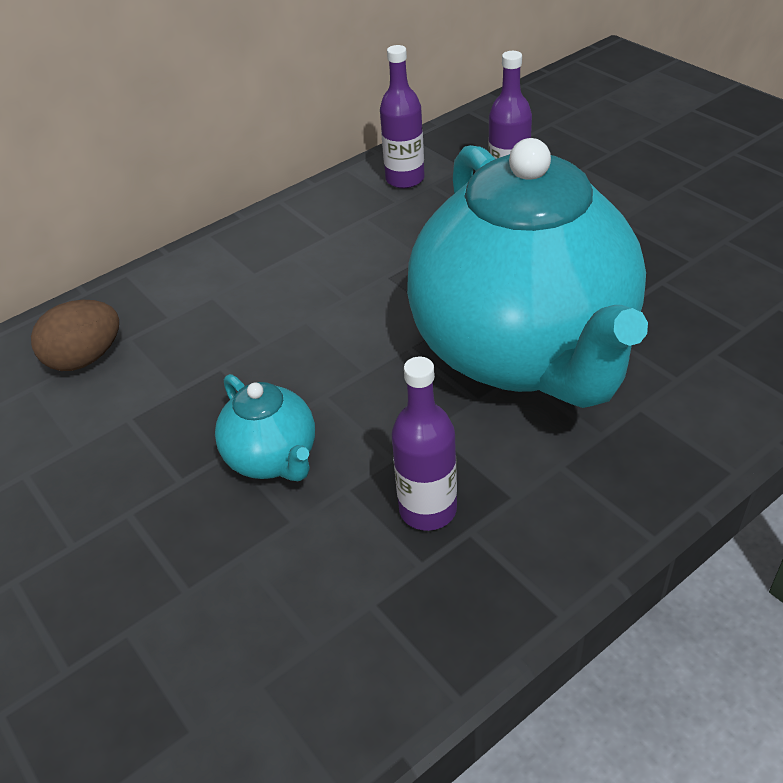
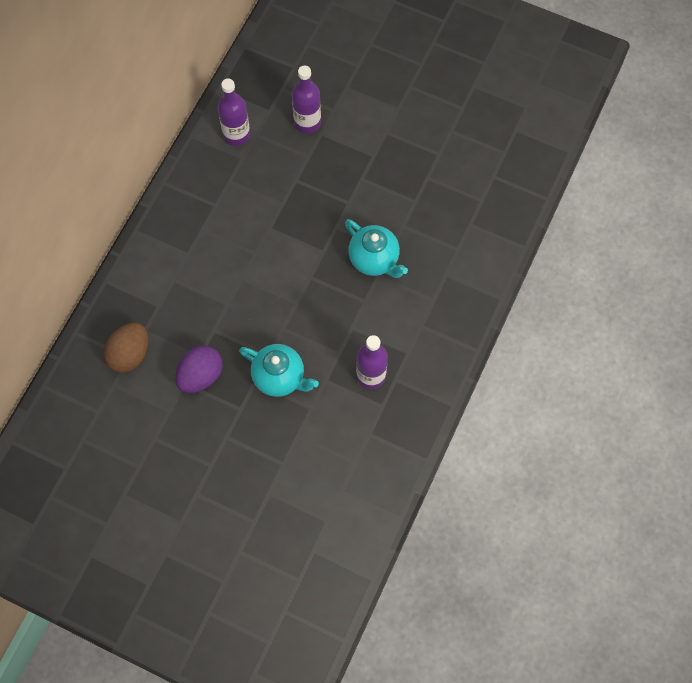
camera: 30 degrees left, 25 degrees up
(158, 416) = (201, 375): none -> purple egg
(523, 353) = (374, 259): turquoise teapot -> turquoise teapot, size x0.40

